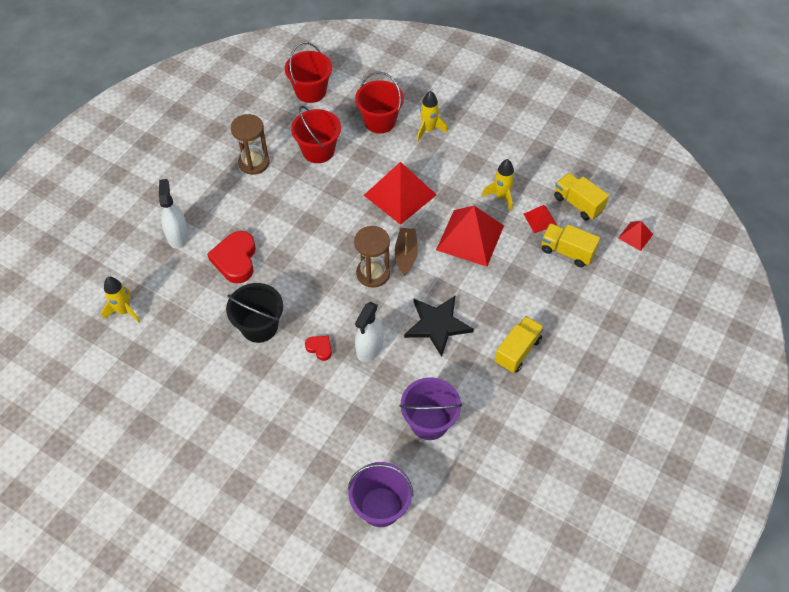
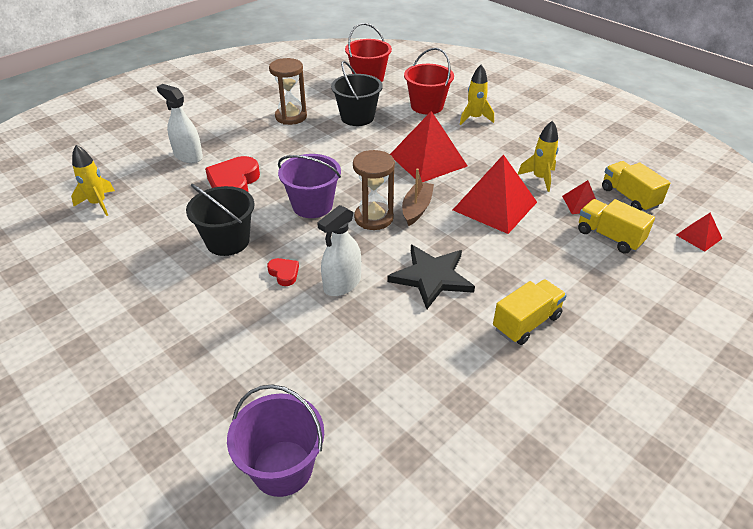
camera: 15 degrees right, 15 degrees down
(178, 236) = (188, 156): white spray bottle -> white spray bottle turned 60 degrees counterclockwise
(318, 150) = (357, 117): red bucket -> black bucket
(429, 422) = (387, 377): purple bucket -> purple bucket (312, 205)

